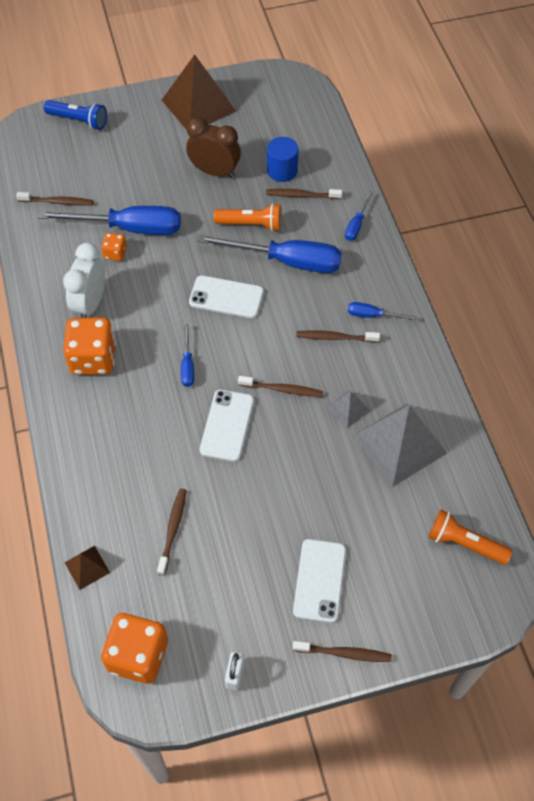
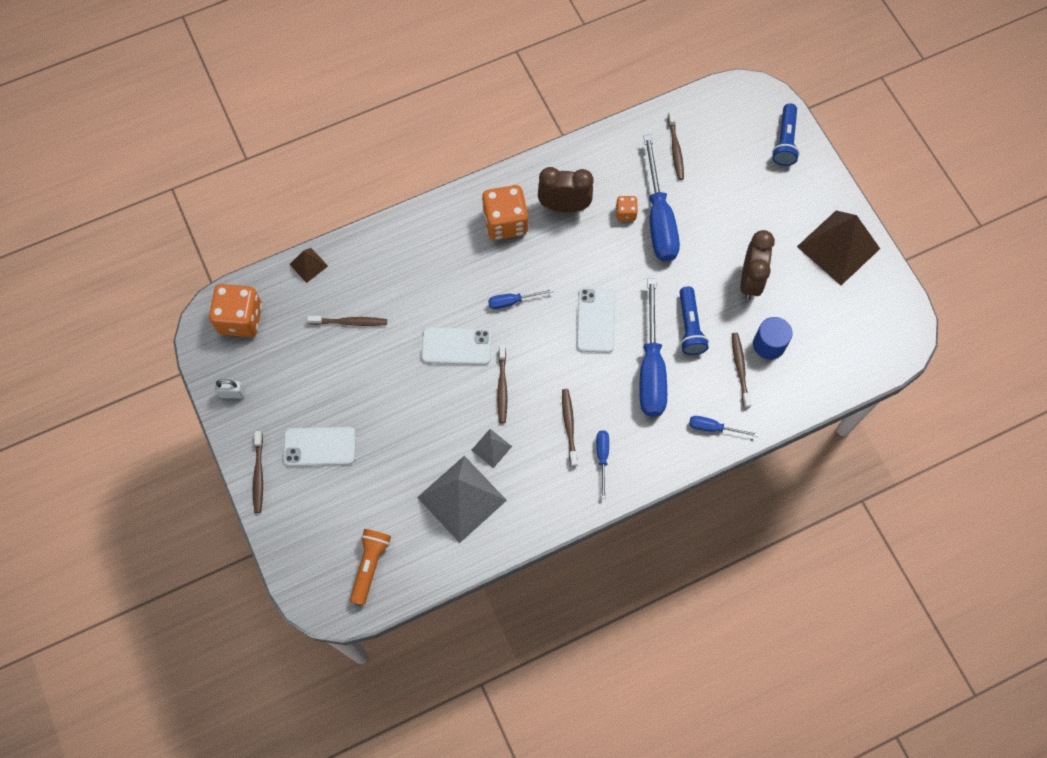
camera: 80 degrees right, 10 degrees up
(91, 303) = (564, 206): white clock -> brown clock
(251, 224) = (689, 327): orange flashlight -> blue flashlight

